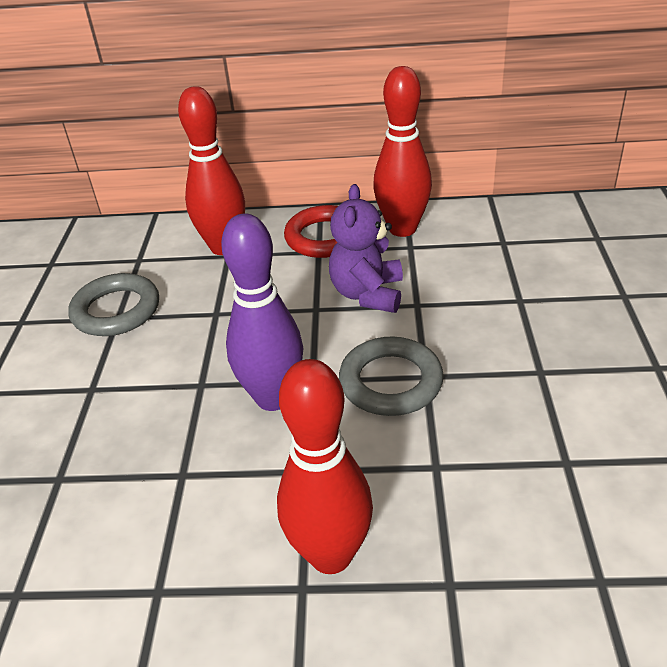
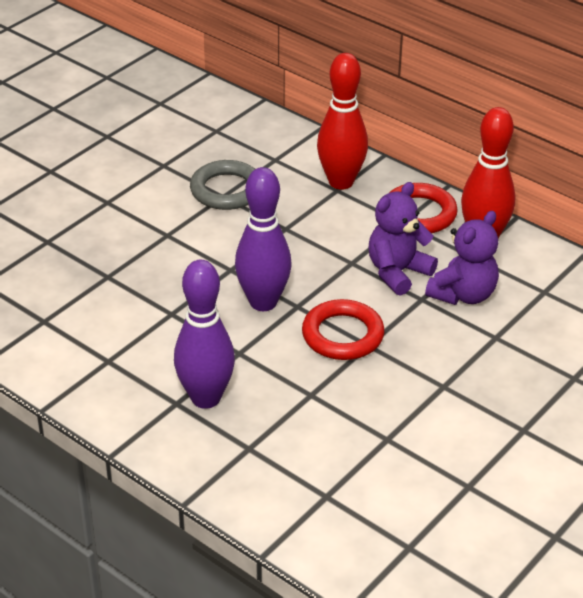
camera: 35 degrees right, 0 degrees up
(330, 554) = (206, 398): red bowling pin -> purple bowling pin
(390, 382) = (342, 335): grey ring -> red ring
(446, 280) = (463, 294): none -> purple teddy bear

